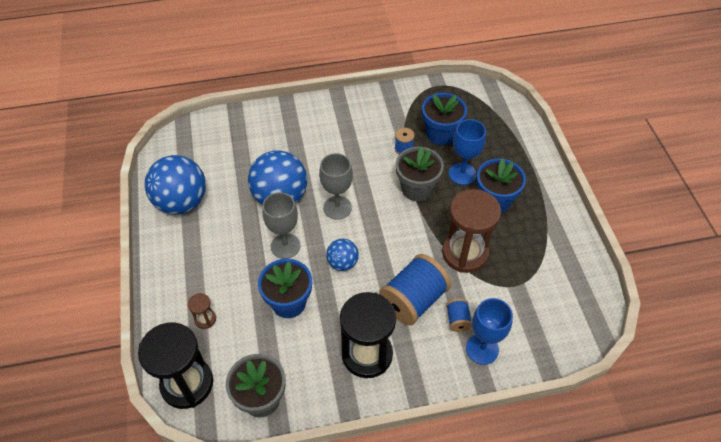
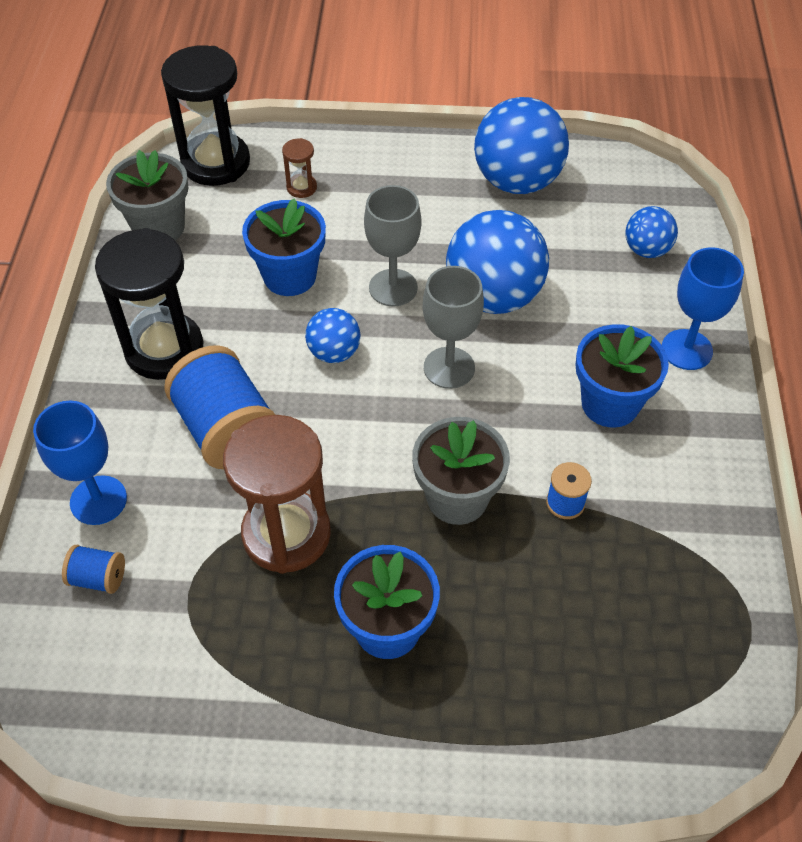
camera: 105 degrees right, 0 degrees up
(229, 137) = (646, 250): none -> blue ball
(440, 134) = (594, 583): blue flower pot -> blue flower pot (610, 404)
(457, 320) = (164, 481): blue spool -> blue spool (98, 578)
(462, 174) = (474, 590): blue goblet -> blue goblet (686, 350)

